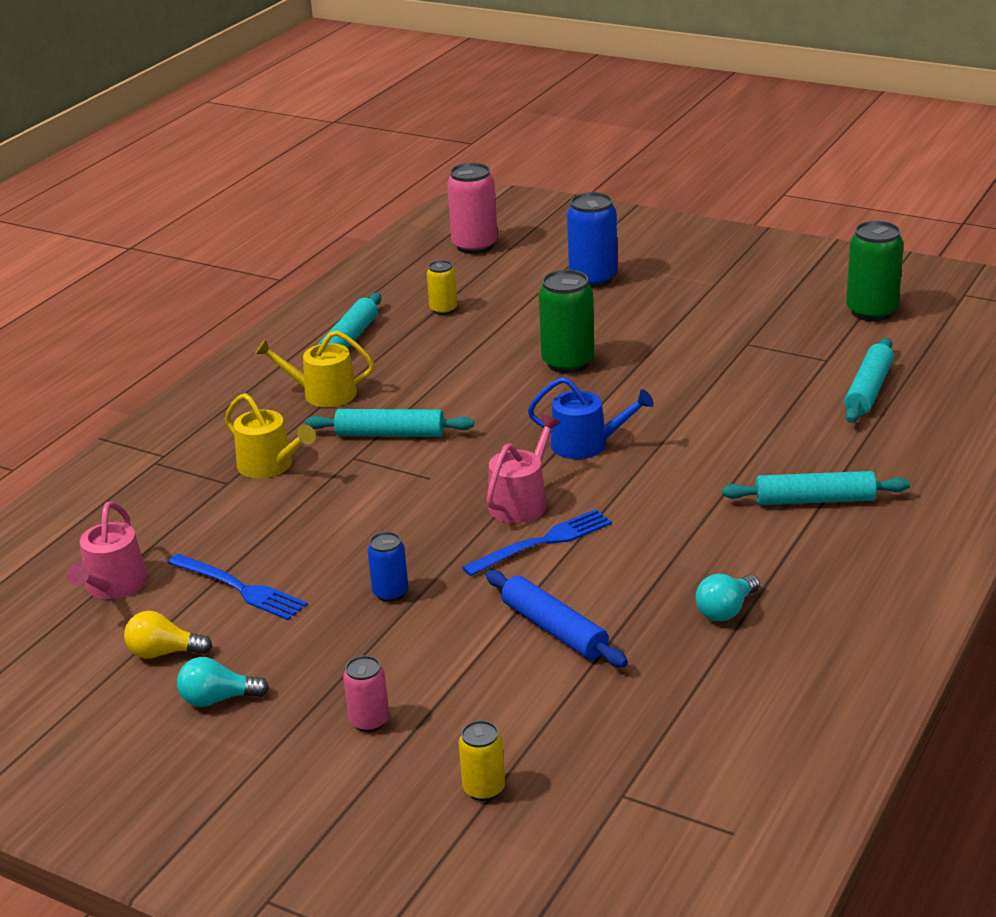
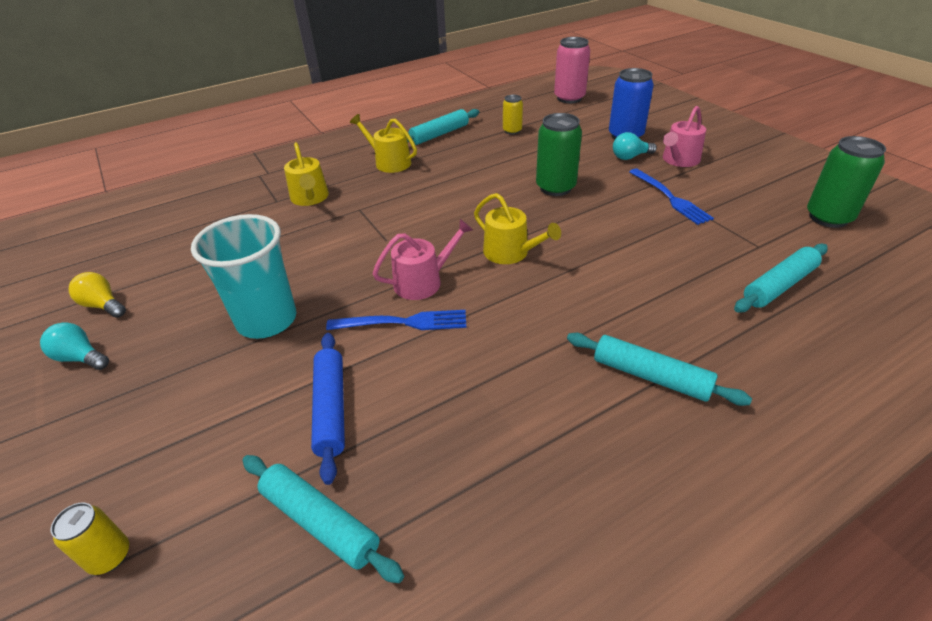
camera: 30 degrees right, 10 degrees up
(113, 586) = (142, 246): pink watering can -> pink watering can (679, 160)
(241, 589) = (195, 277): blue fork -> blue fork (671, 198)
(369, 721) = (128, 430): pink can -> none
(390, 434) = (396, 201): turquoise rolling pin -> turquoise rolling pin (320, 522)
(390, 593) = (267, 320): blue can -> turquoise cup
(586, 444) = (510, 253): blue watering can -> yellow watering can
(726, 610) = (477, 461): turquoise light bulb -> turquoise light bulb (630, 157)

